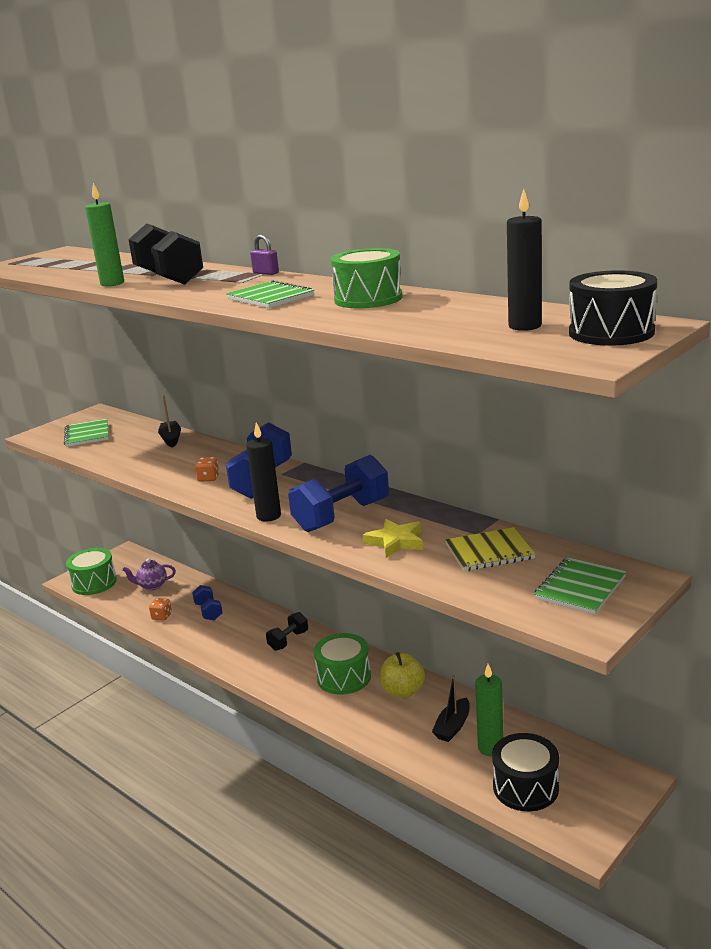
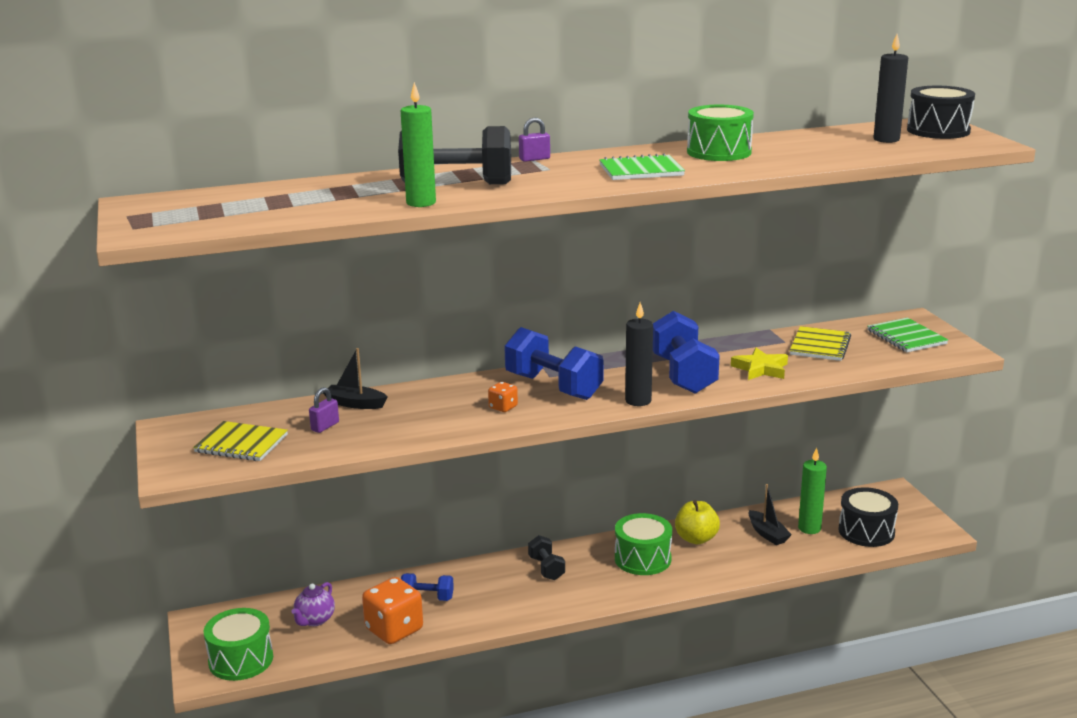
camera: 60 degrees left, 0 degrees up
(87, 434) = (241, 444): green notebook -> yellow notebook
(129, 444) = (325, 426): none -> purple padlock
(162, 616) = (394, 630): orange dice -> orange dice, size x2.08

